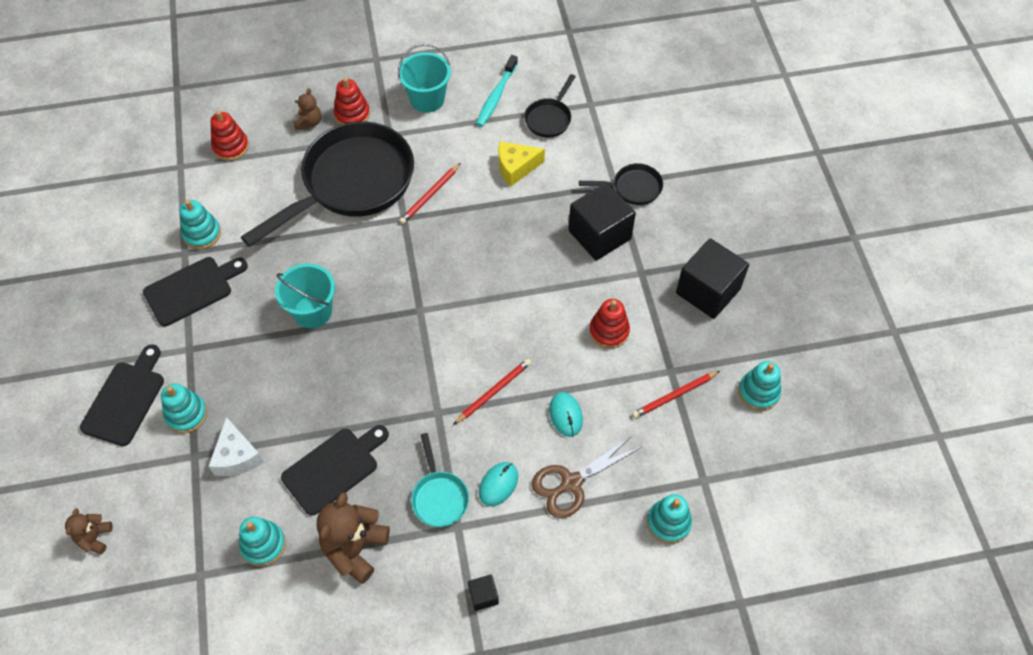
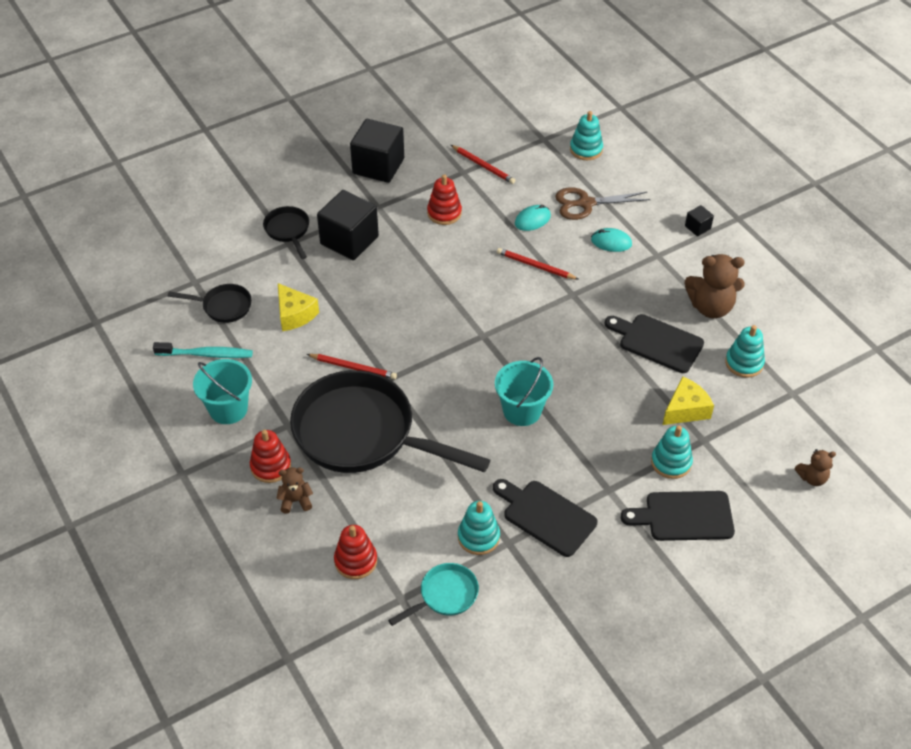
camera: 110 degrees left, 10 degrees down
(237, 456) = (686, 410): white cheese -> yellow cheese
(439, 496) = (641, 272): turquoise pan -> turquoise pan (445, 595)
(571, 483) = (586, 203): brown scissors -> brown scissors turned 135 degrees clockwise
(758, 392) = (457, 125): turquoise stacking toy -> none

